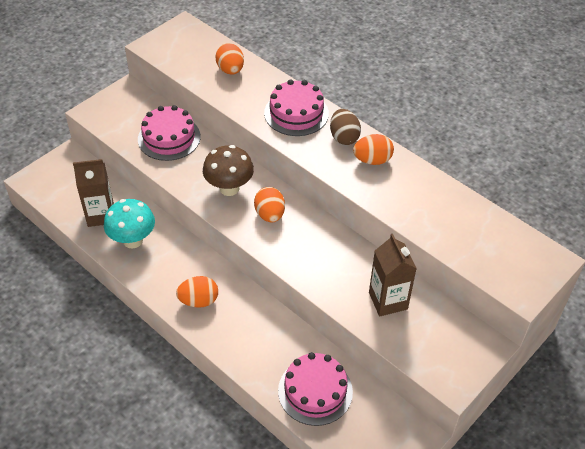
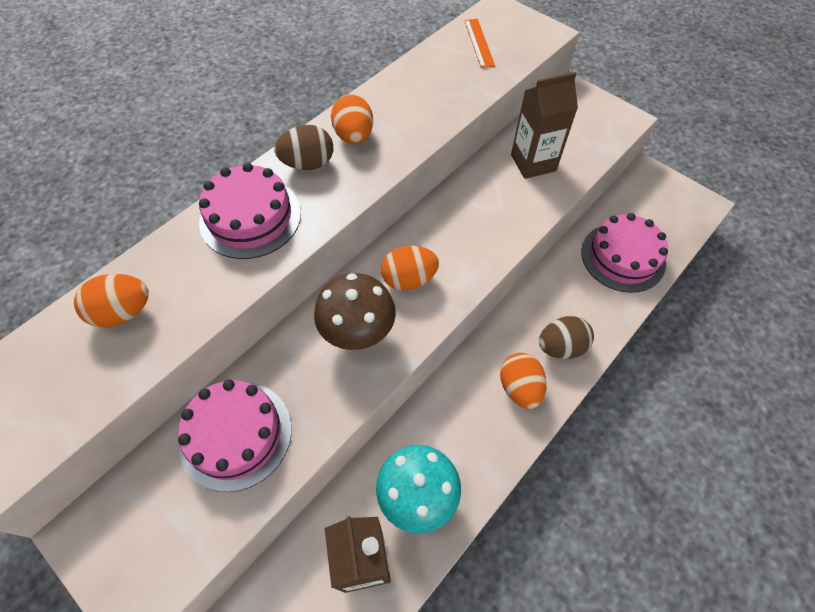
camera: 90 degrees left, 10 degrees up
(230, 331) = (561, 347): none -> brown egg
(496, 241) = (479, 43): none -> orange ruler

